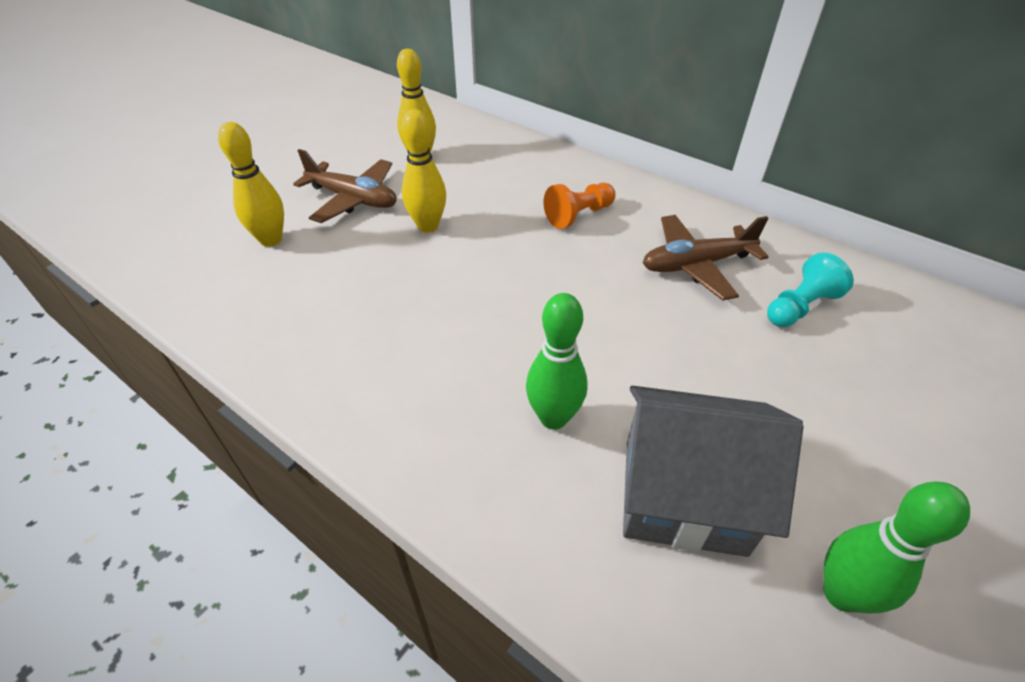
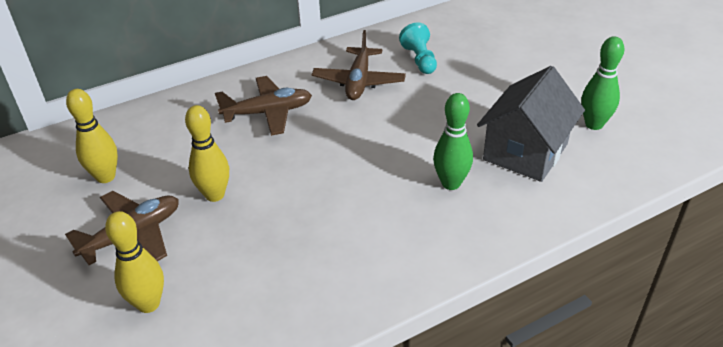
camera: 65 degrees left, 5 degrees down
(578, 215) = (268, 113): orange pawn -> brown plane

